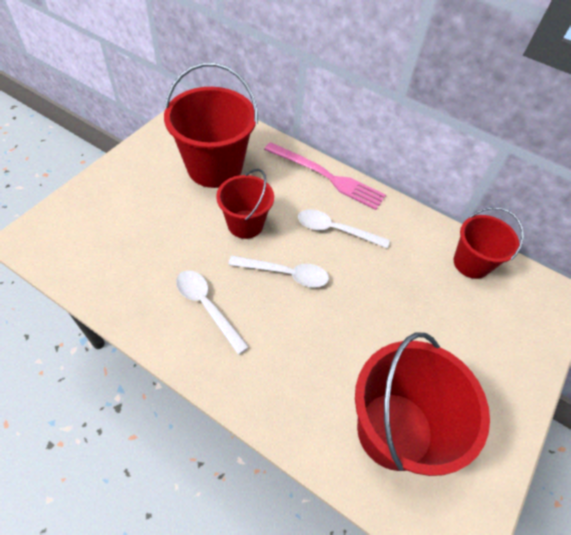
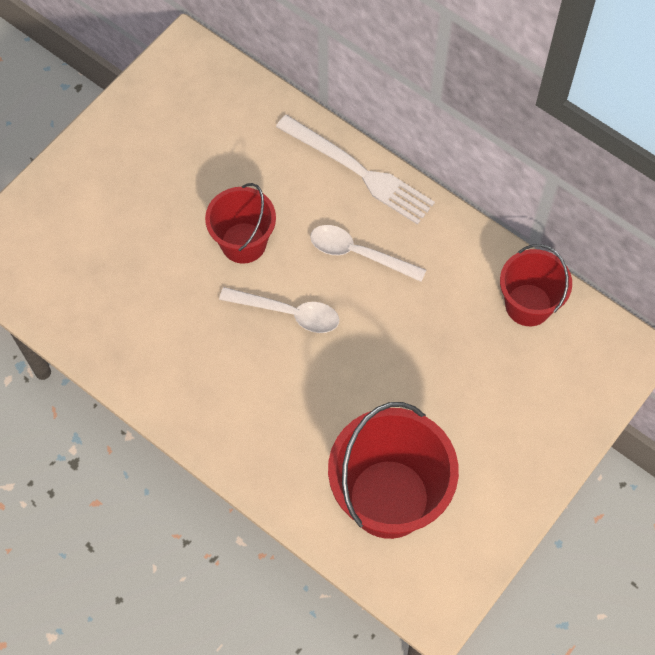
camera: 10 degrees right, 10 degrees up
(207, 306) = (192, 351): white spoon -> none
(214, 167) = (207, 155): red bucket -> none
(327, 176) = (358, 171): pink fork -> white fork

